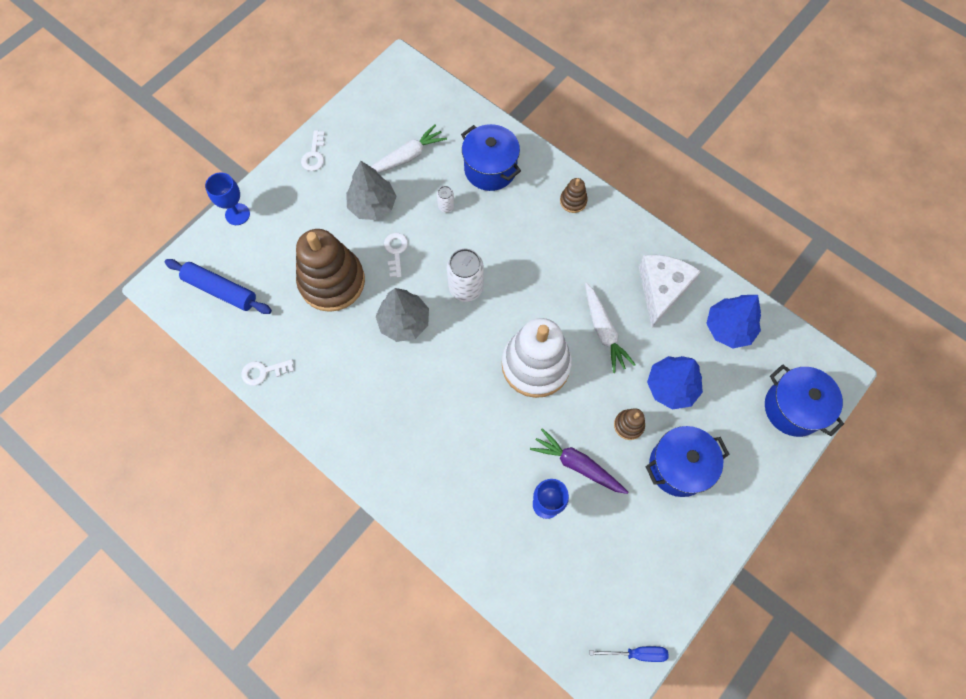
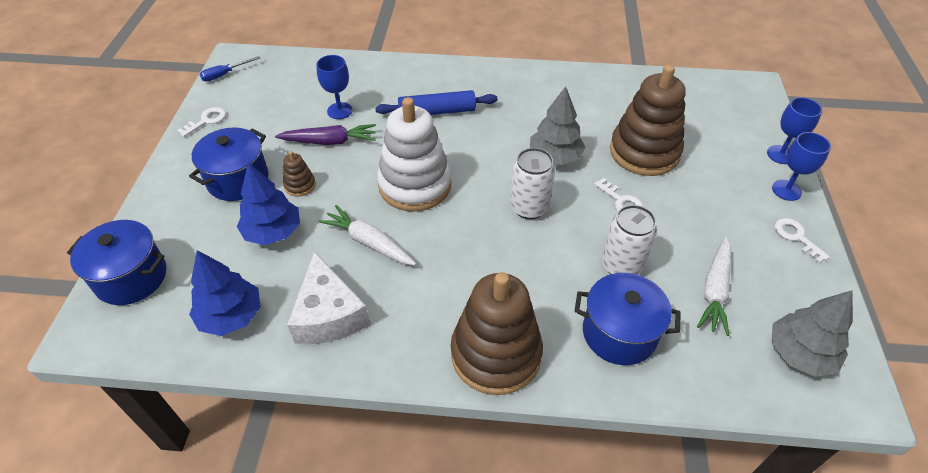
camera: 145 degrees right, 20 degrees down
(220, 290) = (715, 104): blue rolling pin -> blue rolling pin (437, 112)
(263, 372) = (619, 80): white key -> white key (206, 121)
(274, 187) = (786, 190): none -> blue goblet
(373, 205) = (687, 225): grey tree -> grey tree (799, 354)
(446, 206) = (621, 265): white can -> white can, size x2.02
(573, 201) = (496, 354): brown stacking toy -> brown stacking toy, size x2.34

